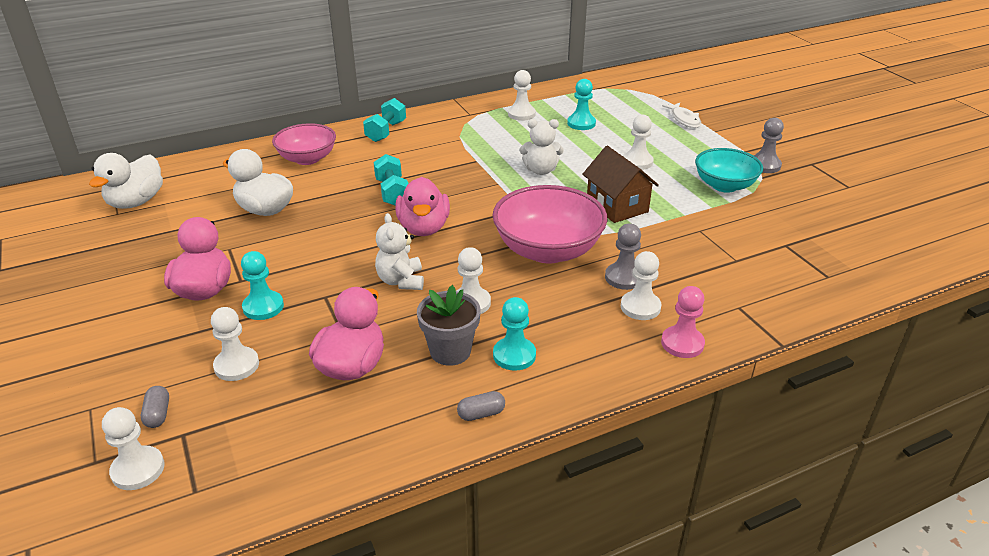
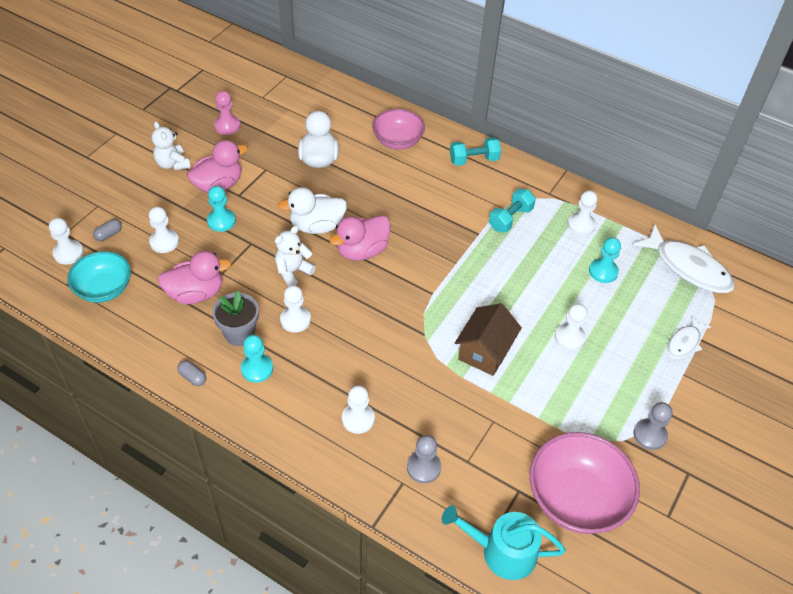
camera: 55 degrees right, 15 degrees up
(136, 202) = (280, 96): white duck -> white duck (316, 226)
(392, 192) = (392, 210): turquoise dumbbell -> turquoise dumbbell (510, 219)
(541, 170) = (498, 280): white teddy bear -> white teddy bear (172, 164)
(548, 250) = (388, 334): pink bowl -> pink bowl (576, 498)
(612, 91) = (688, 267): none -> white fish
(624, 278) = (387, 395): grey pawn -> grey pawn (423, 467)
(682, 343) = (332, 460): pink pawn -> pink pawn (227, 126)
(724, 185) = (583, 415): turquoise bowl -> turquoise bowl (104, 289)
(849, 277) = (502, 552): none -> turquoise watering can

